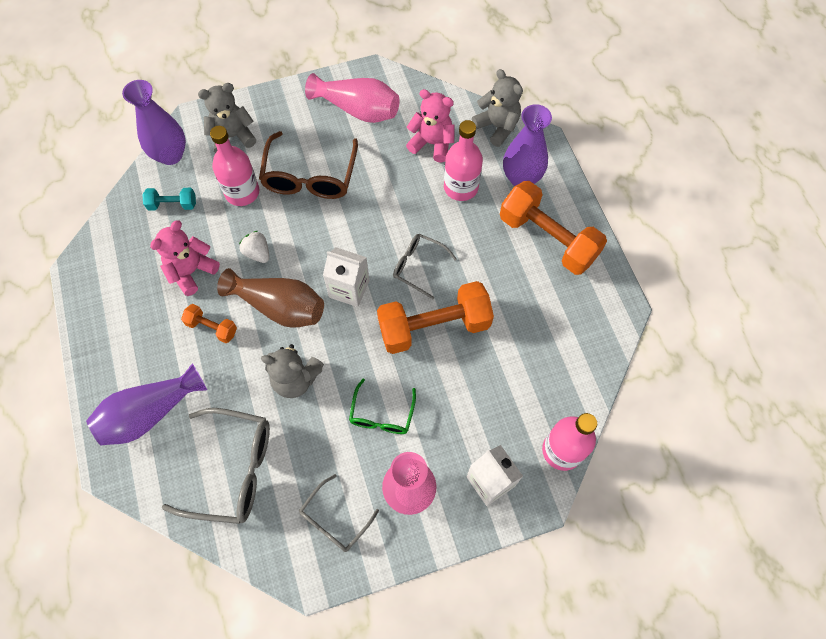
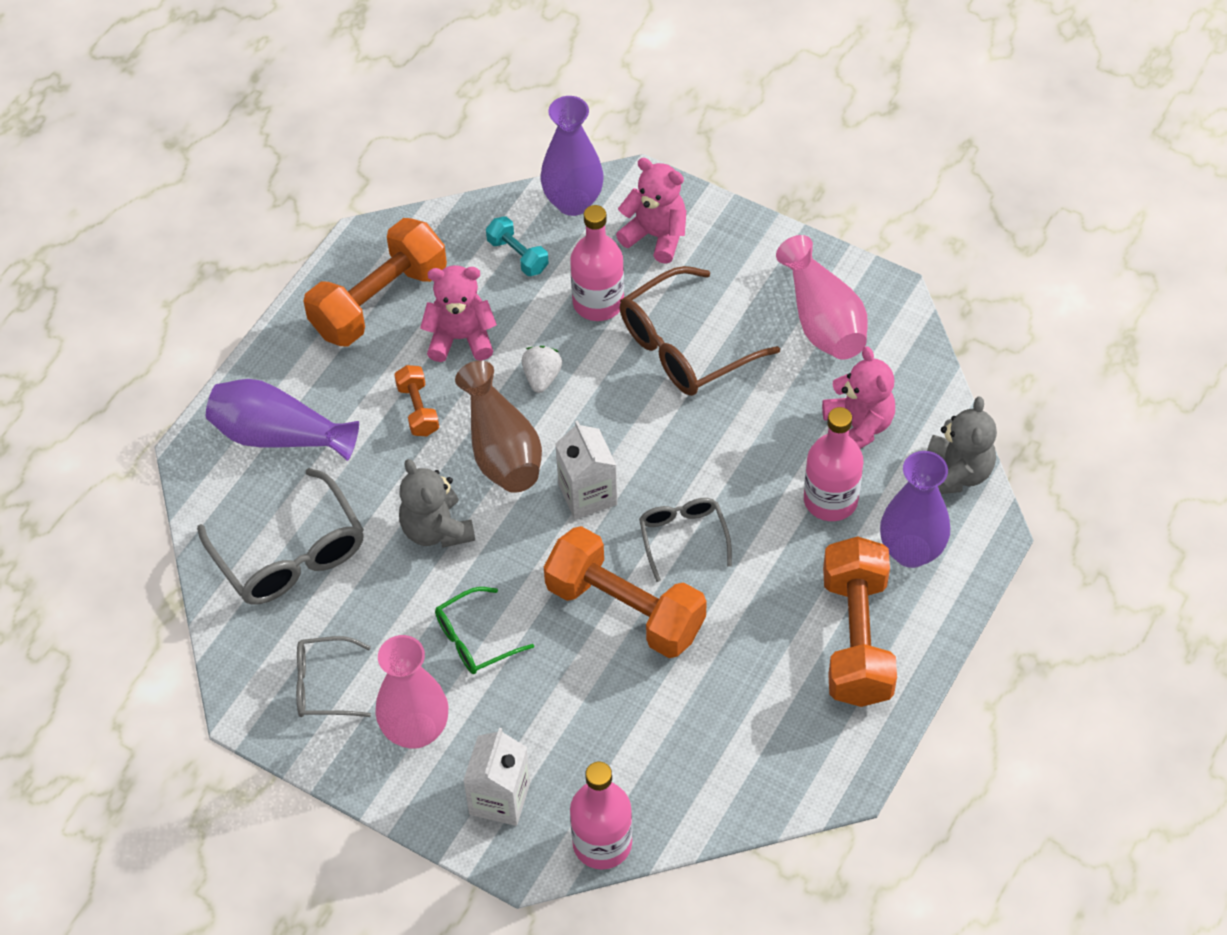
camera: 50 degrees right, 10 degrees down
(123, 291) = (379, 301): none -> orange dumbbell
(232, 137) = (656, 236): grey teddy bear -> pink teddy bear

